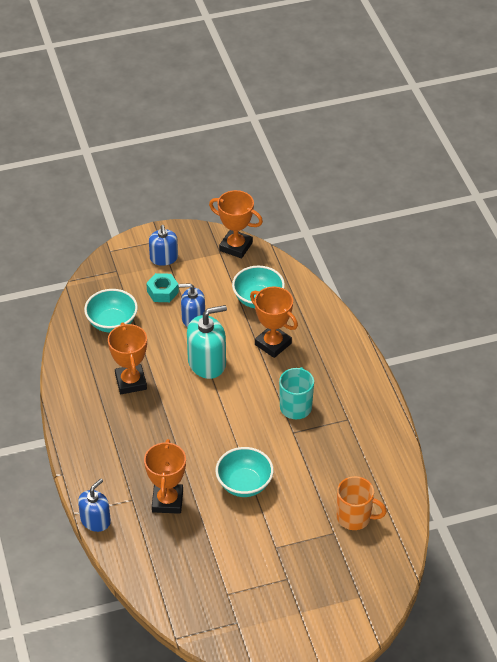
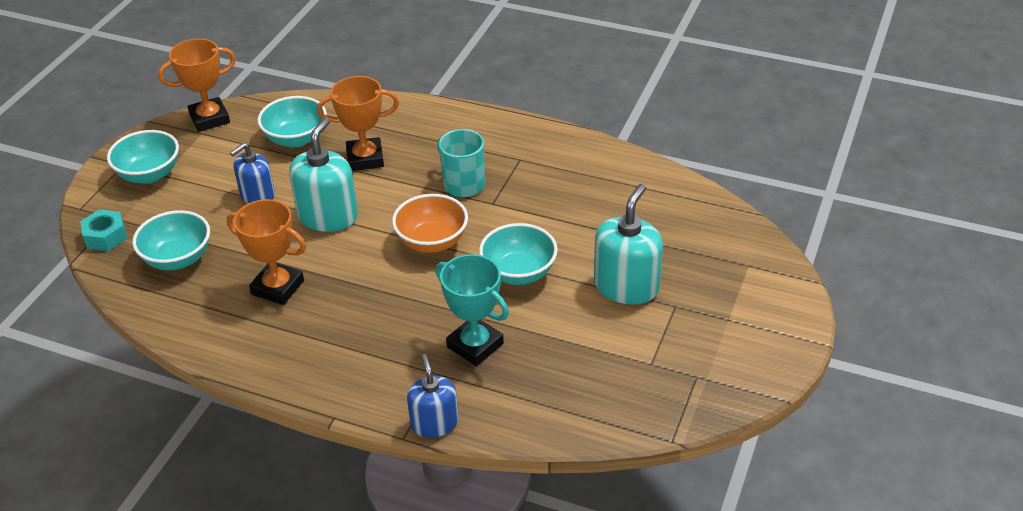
camera: 50 degrees left, 5 degrees down
(162, 292) = (191, 199): turquoise nut -> turquoise nut (105, 236)
(164, 258) = (149, 174): blue soap dispenser -> turquoise bowl
(167, 501) = (475, 345): orange trophy -> turquoise trophy
(232, 426) = (432, 242): none -> orange bowl
(281, 544) = (626, 286): none -> turquoise soap dispenser
(354, 517) = (646, 217): orange mug -> none

